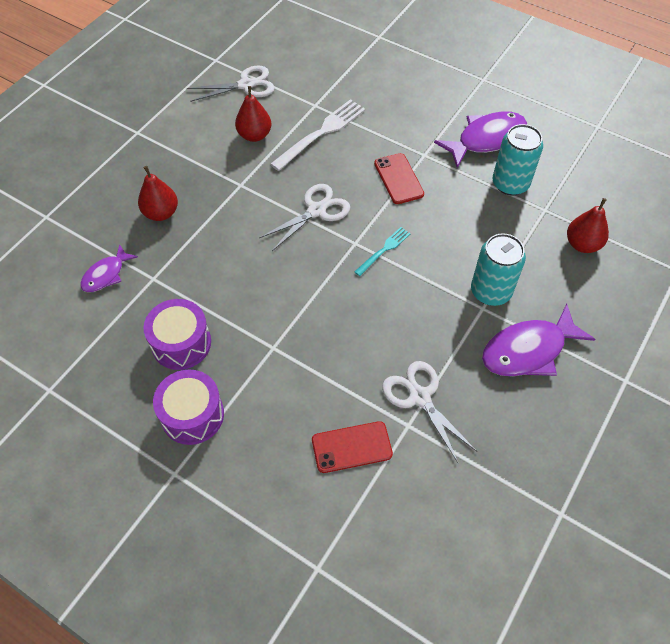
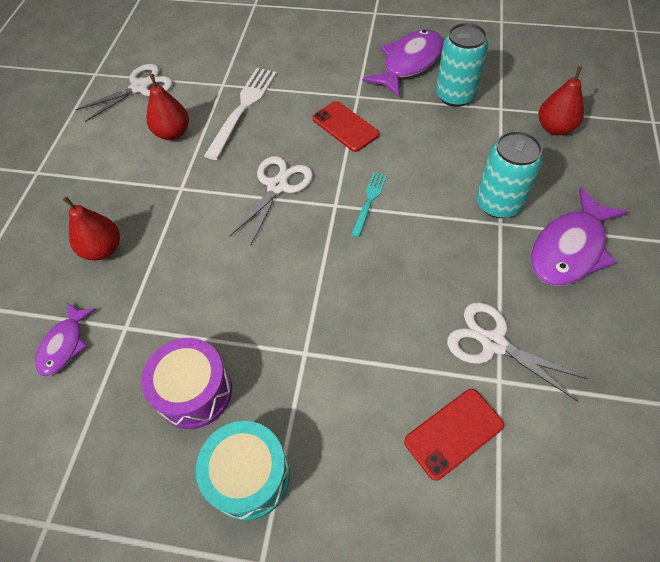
camera: 20 degrees left, 0 degrees up
(192, 415) = (249, 476): purple drum -> turquoise drum

